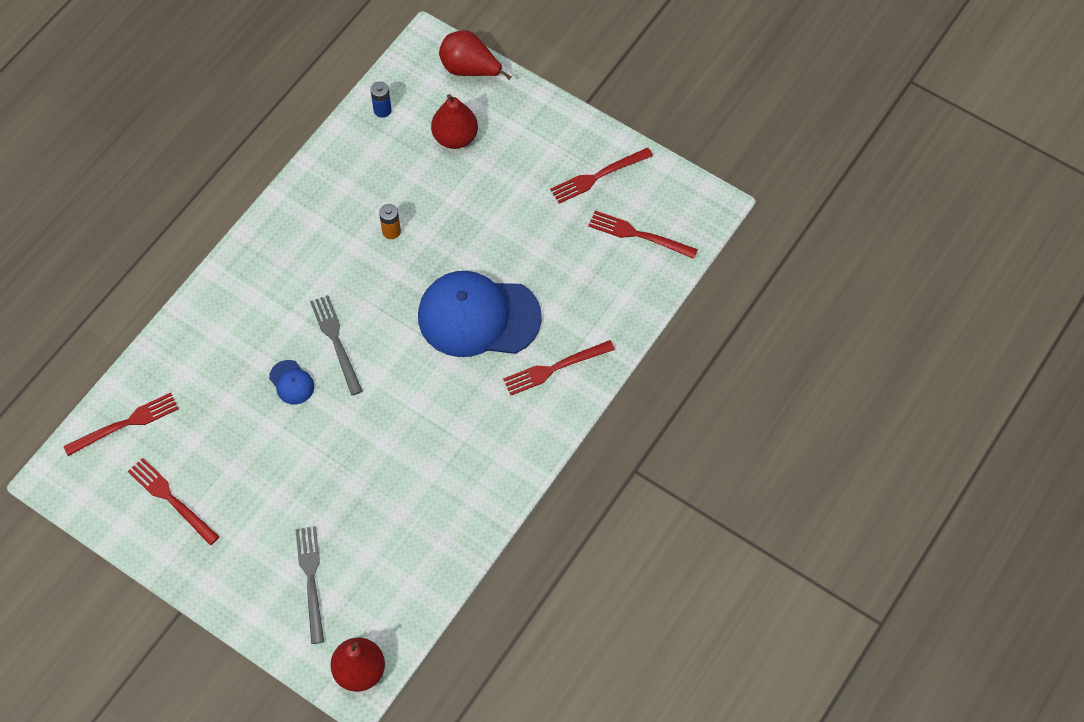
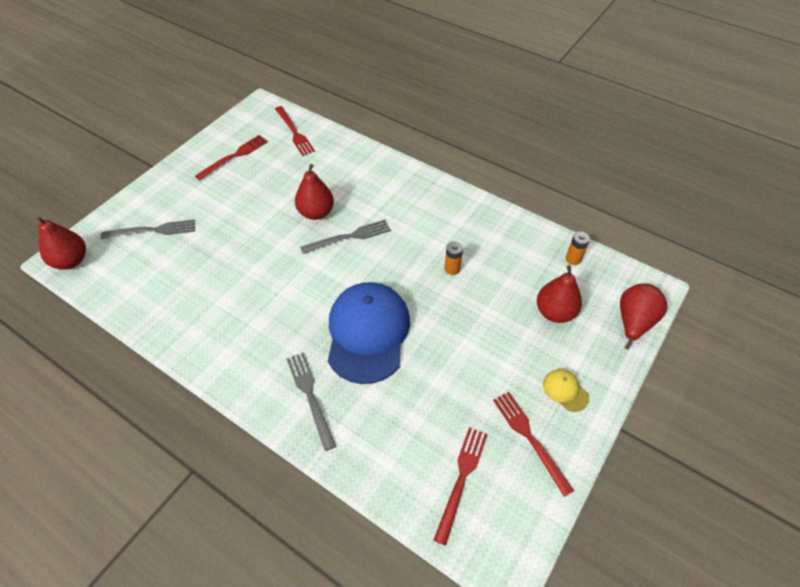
camera: 90 degrees right, 10 degrees down
(291, 382) = (316, 213): blue cap -> red pear
(382, 110) = (573, 259): blue battery -> orange battery
(548, 141) = (565, 390): none -> yellow cap
(555, 368) = (310, 396): red fork -> grey fork

